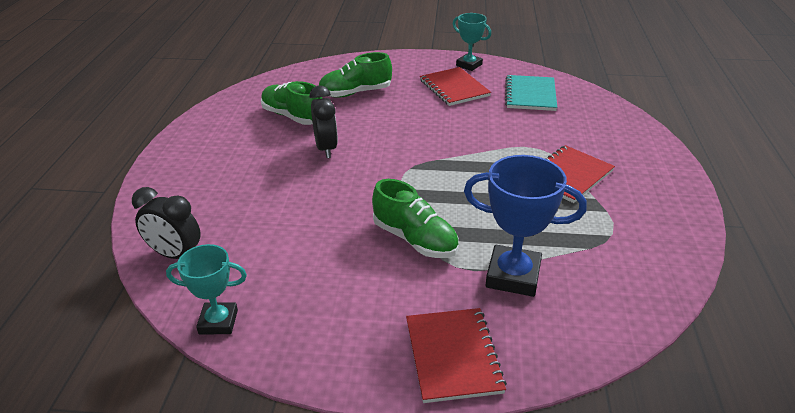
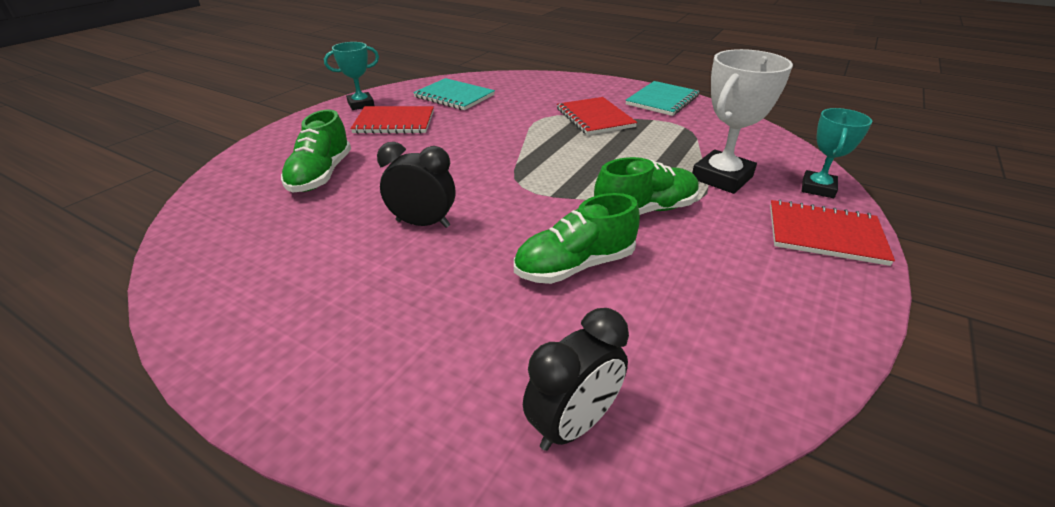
camera: 65 degrees left, 0 degrees up
(218, 322) = (749, 398): turquoise trophy -> turquoise trophy (818, 188)
(293, 116) = (313, 232): green shoe -> green shoe (575, 266)
(513, 276) = (721, 177): blue trophy -> white trophy
(667, 208) = (662, 100): none -> turquoise notebook

